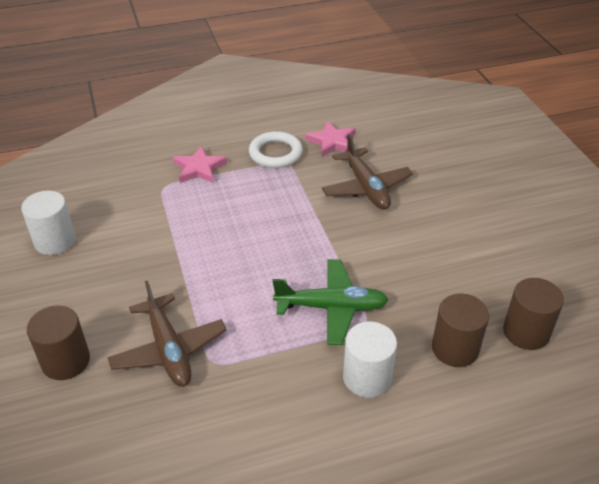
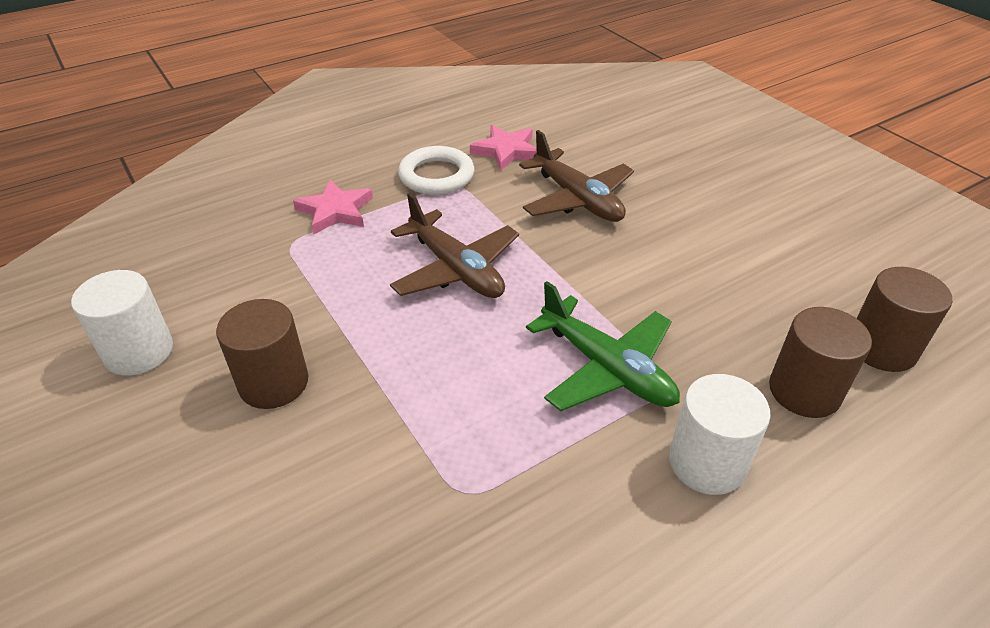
camera: 15 degrees left, 0 degrees up
(66, 361) = (210, 549): brown cylinder -> brown cylinder (273, 383)
(168, 349) = (383, 488): brown plane -> brown plane (455, 269)
(331, 307) = (606, 368): green plane -> green plane turned 60 degrees clockwise

